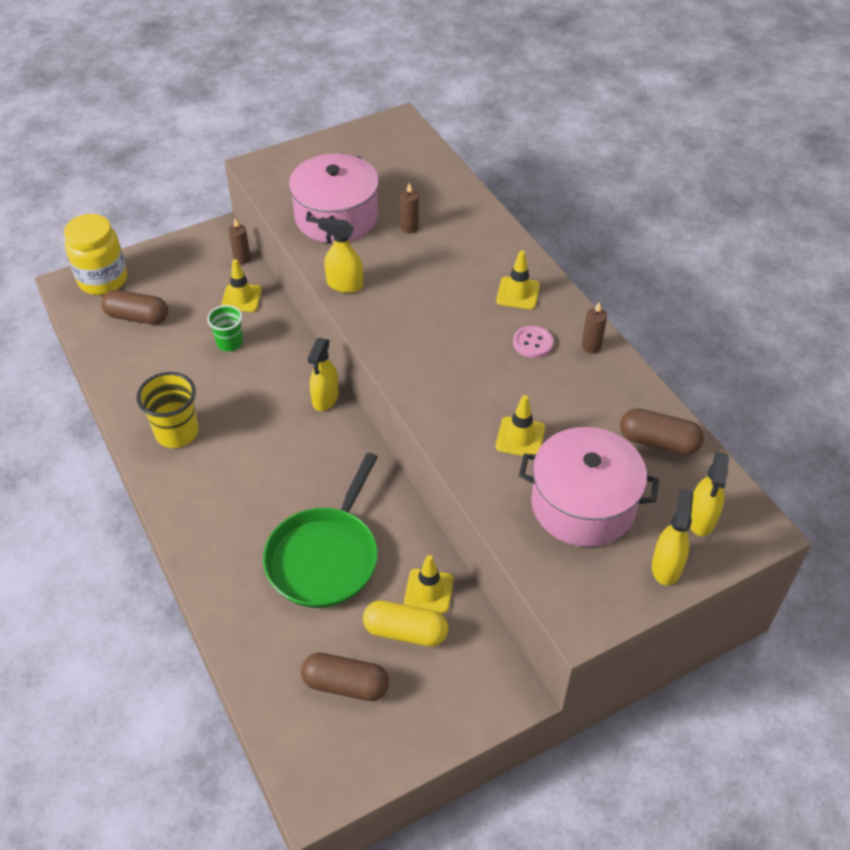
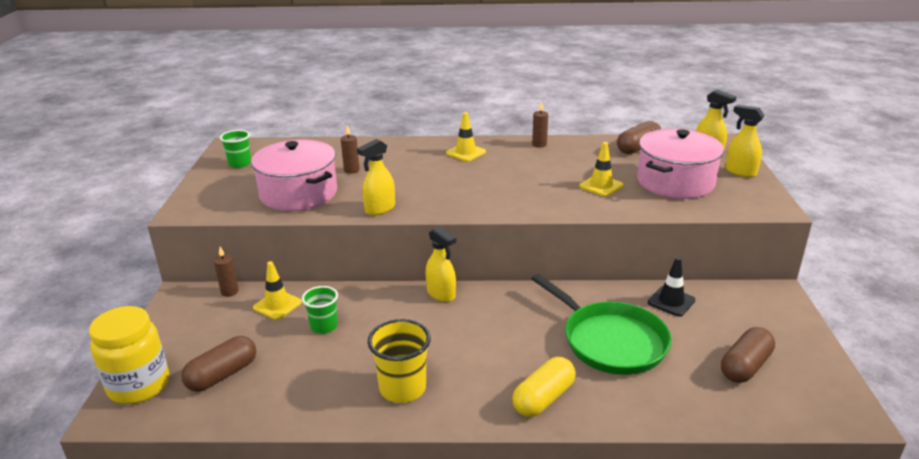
camera: 60 degrees left, 20 degrees down
(367, 149) = (240, 164): none -> green cup
(405, 632) = (705, 323): yellow capsule -> yellow capsule (543, 398)
(429, 591) = (671, 301): yellow traffic cone -> black traffic cone
(532, 343) = (518, 160): pink button -> none

